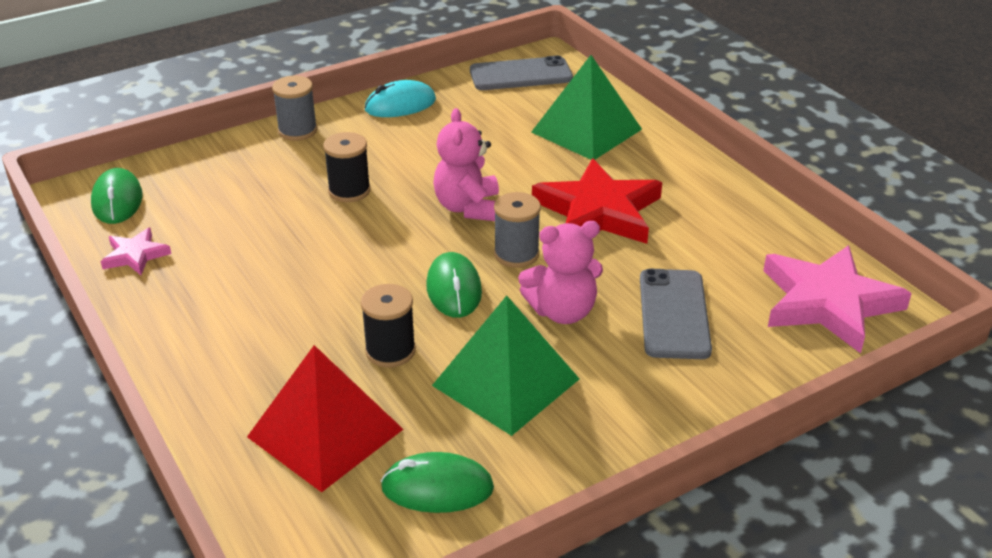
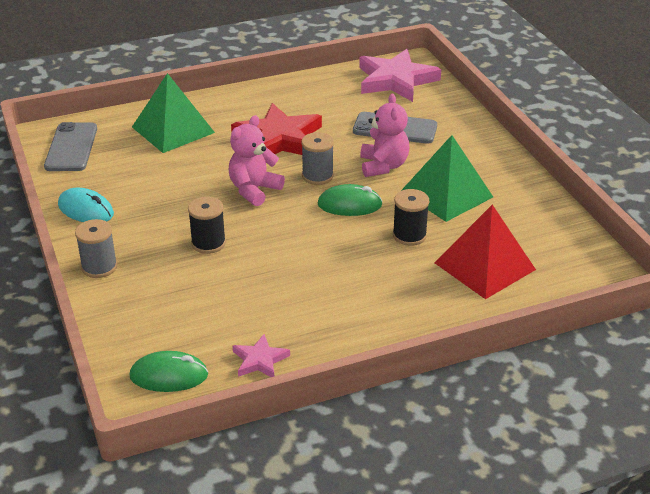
camera: 80 degrees left, 0 degrees up
(400, 105) = (86, 210): turquoise mouse -> turquoise mouse turned 45 degrees counterclockwise
(437, 488) = (534, 226): green mouse -> none
(468, 208) = (254, 190): pink teddy bear -> pink teddy bear turned 120 degrees clockwise

